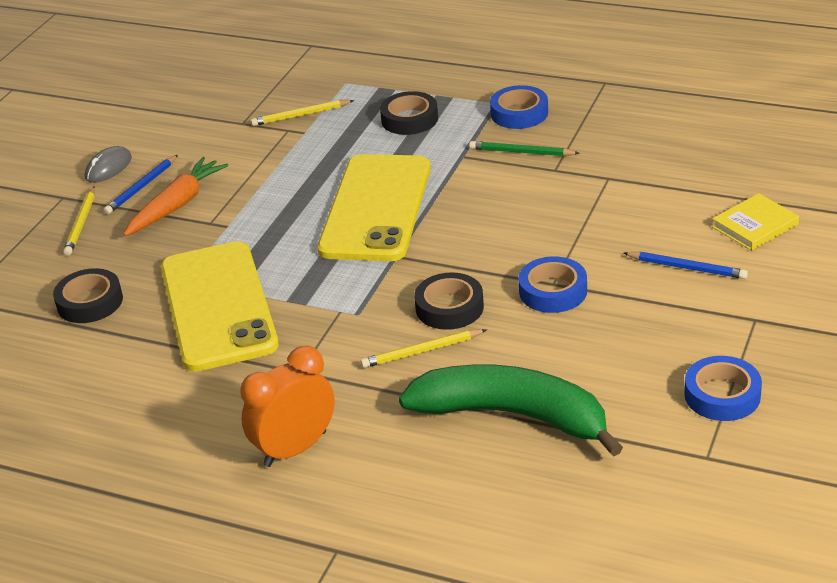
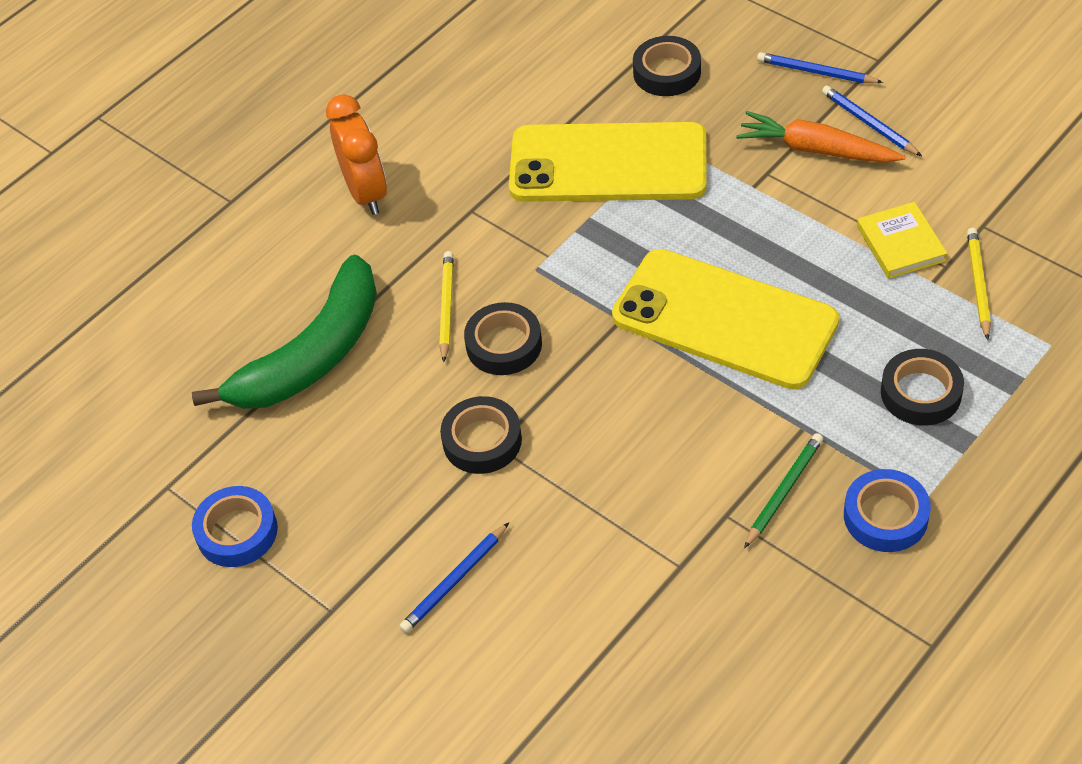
camera: 110 degrees right, 15 degrees up
(81, 223) = (816, 72): yellow pencil -> blue pencil
(108, 168) = (925, 99): grey mouse -> none
(177, 205) = (816, 150): orange carrot -> orange carrot turned 150 degrees clockwise
(553, 291) = (482, 440): blue tape -> black tape
(755, 226) = (497, 685): yellow book -> yellow book (900, 244)

